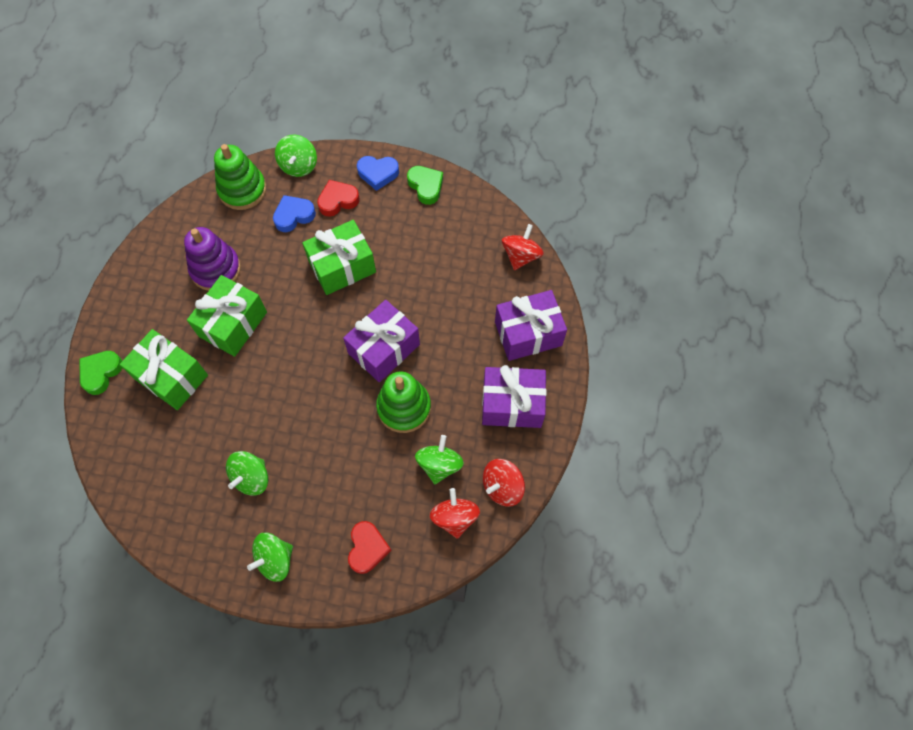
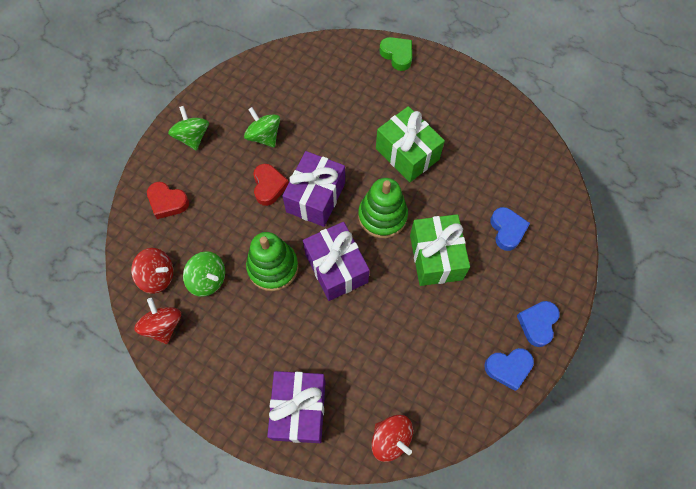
camera: 110 degrees right, 0 degrees up
(171, 377) = (374, 100): green gift -> none
(215, 269) = (467, 152): purple stacking toy -> none
(242, 190) = (550, 193): green stacking toy -> green stacking toy (382, 216)
(298, 165) = (567, 250): green spinning top -> none
(338, 200) = (514, 275): red heart -> red heart (269, 186)
(426, 186) = (508, 368): green heart -> blue heart
(512, 404) = (234, 364): purple gift -> purple gift (315, 197)

